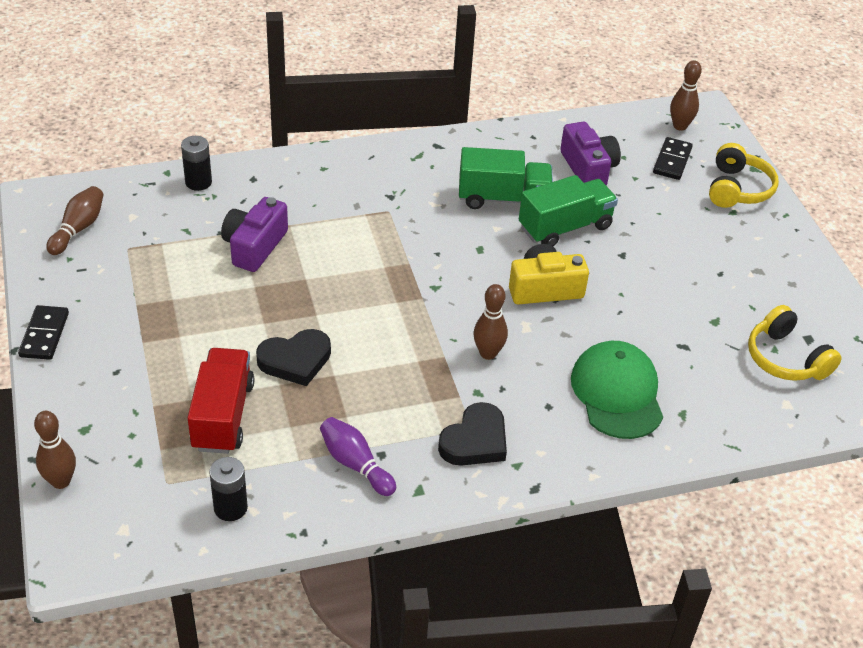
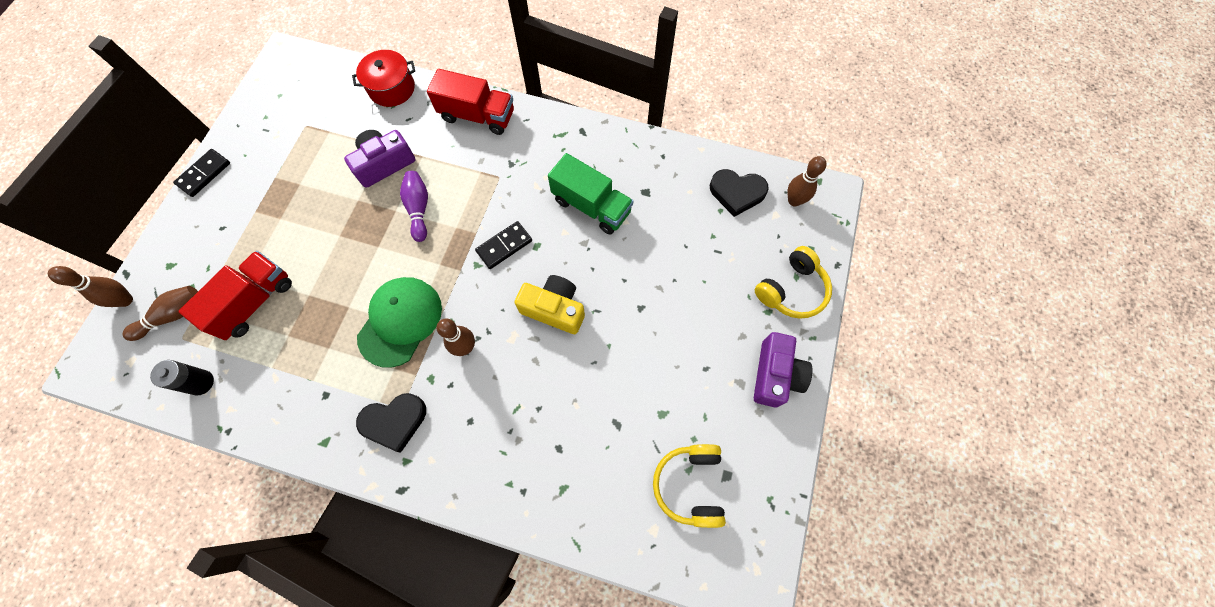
camera: 35 degrees right, 25 degrees up
(78, 229) = (288, 94): brown bowling pin -> brown bowling pin (173, 316)
(198, 182) = (392, 88): black battery -> red pot
(295, 360) = (334, 280): black heart -> black heart (737, 193)
(317, 171) = (477, 116): none -> red truck
(355, 464) = (302, 393): purple bowling pin -> purple bowling pin (419, 209)
(565, 227) = (617, 258): green truck -> none
(588, 168) = (682, 208): purple camera -> purple camera (775, 375)
(617, 393) = (529, 439): green cap -> green cap (400, 321)
(672, 161) = (758, 234): black domino -> black domino (504, 246)

